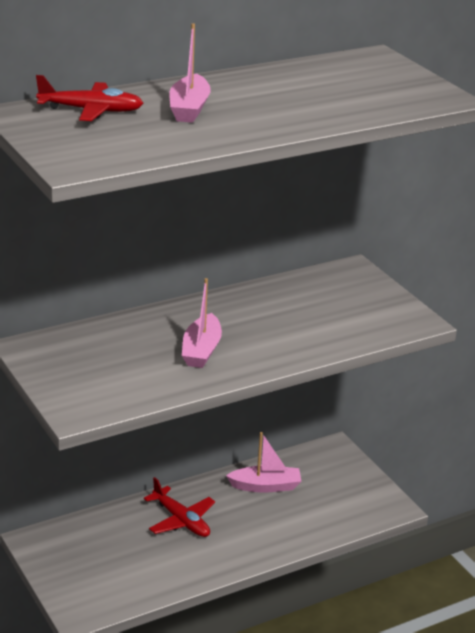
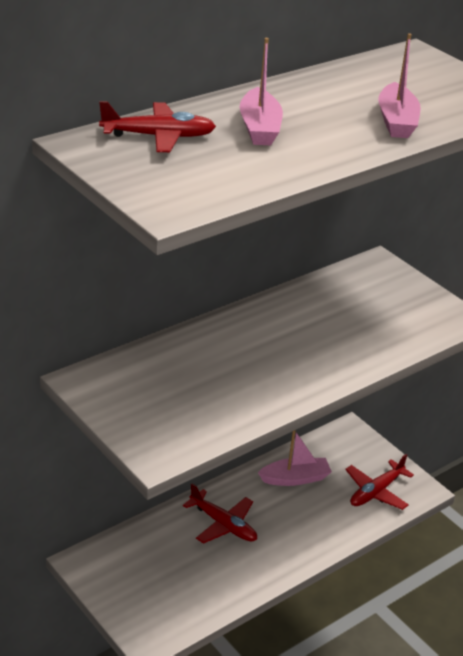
camera: 10 degrees left, 5 degrees up
(201, 350) = (261, 369): pink boat -> pink boat (396, 121)
(346, 505) = (376, 491): none -> red plane

